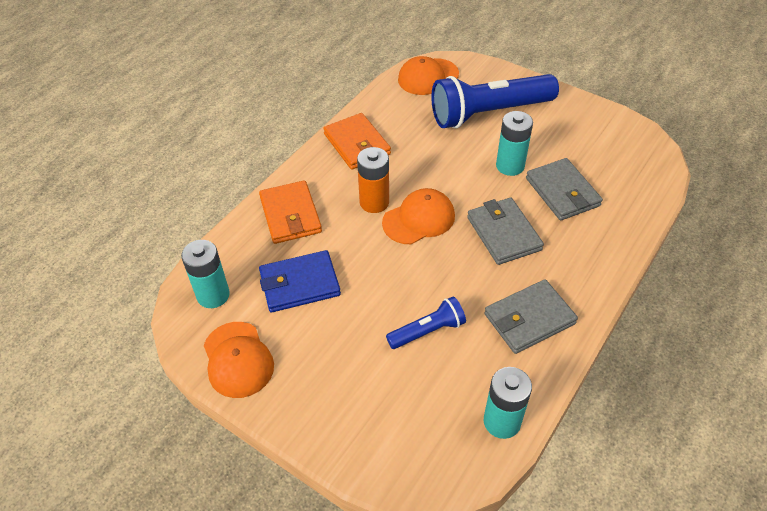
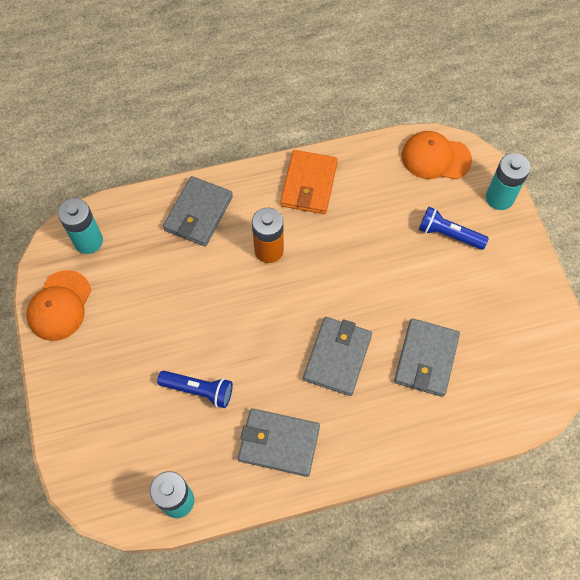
camera: 40 degrees right, 15 degrees up
(290, 215) = (198, 213): orange wallet -> grey wallet
(299, 284) = (151, 278): blue wallet -> none
(419, 219) = (287, 292): orange cap -> none
(489, 113) = (448, 234): blue flashlight -> blue flashlight, size x0.49
(510, 166) = (410, 300): turquoise battery -> turquoise battery (499, 198)

